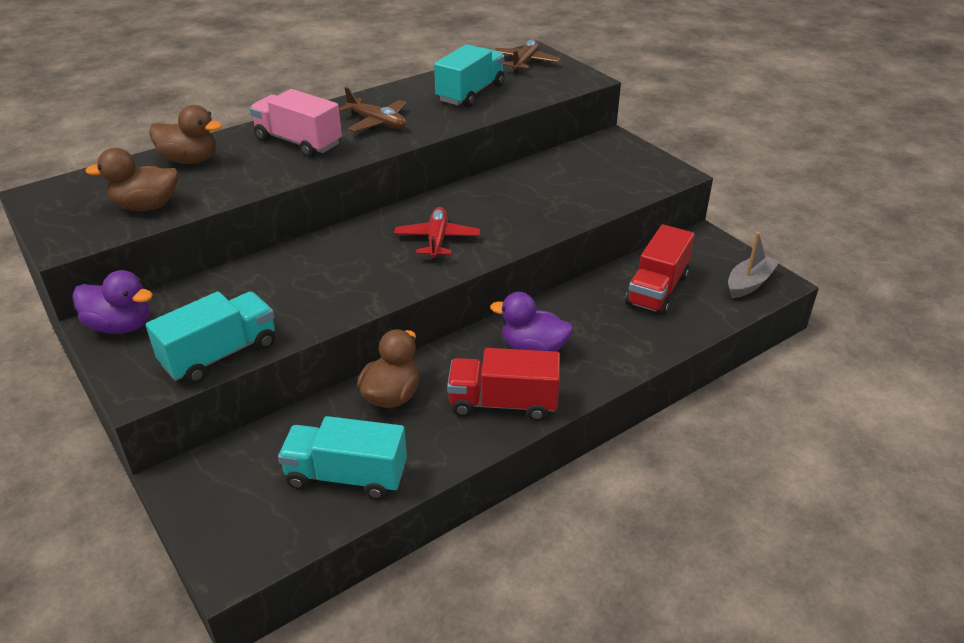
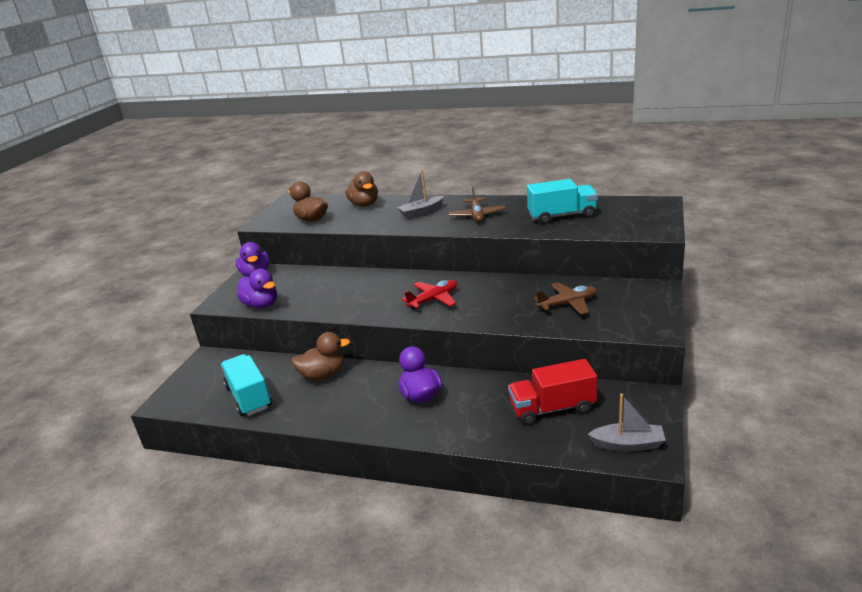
camera: 55 degrees right, 10 degrees down
(220, 354) = (261, 305): turquoise truck -> purple duck
(298, 142) = (421, 212): pink truck -> grey boat
(503, 403) = (358, 412): red truck -> none
(525, 62) = (639, 208): brown plane -> brown plane (568, 304)

